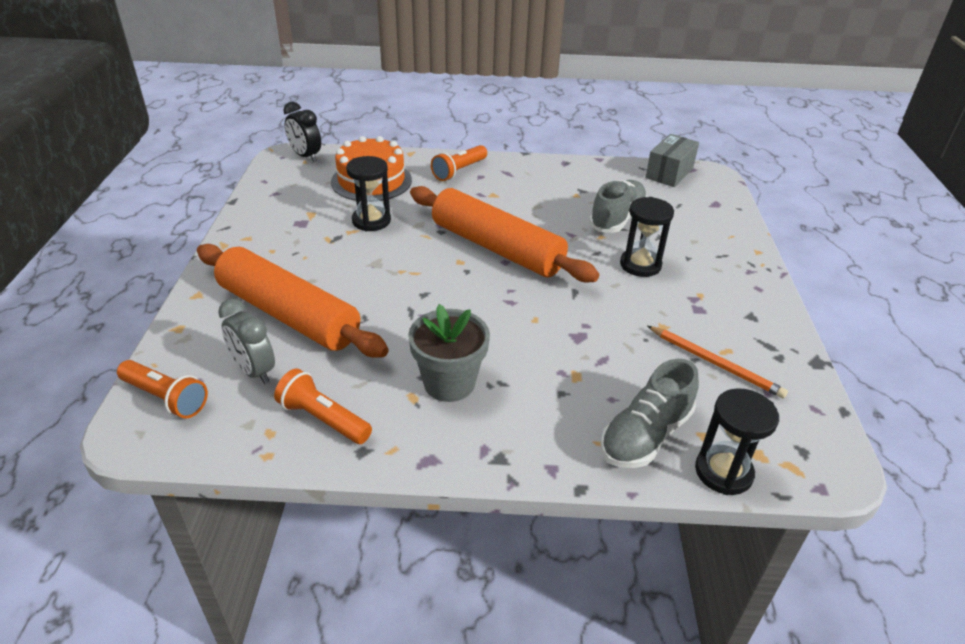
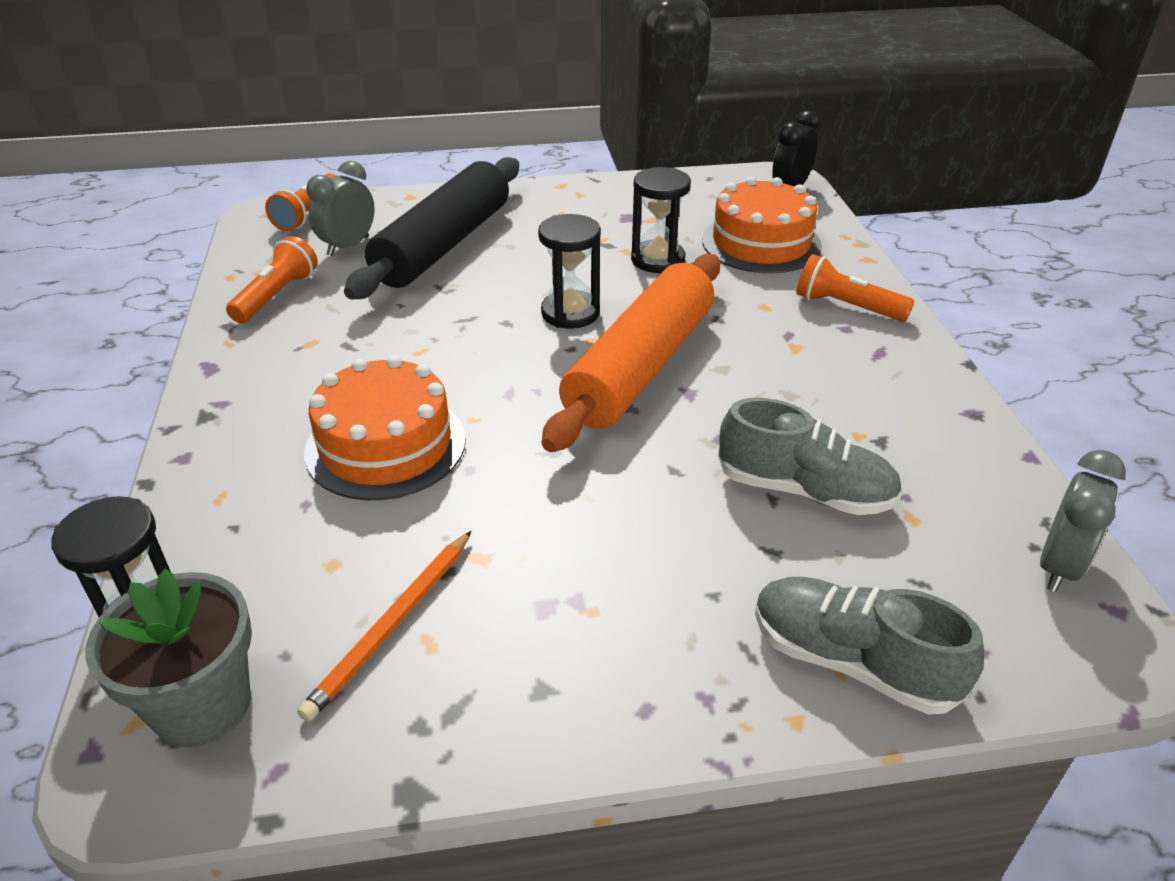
camera: 80 degrees right, 0 degrees up
(288, 314) = (444, 245): orange rolling pin -> black rolling pin
(449, 383) = (333, 364): grey flower pot -> grey flower pot (202, 705)
(556, 359) = (386, 445): none -> orange cake
(640, 265) = (659, 526): black hourglass -> black hourglass (570, 313)
(645, 435) = (230, 539): grey shoe -> grey shoe (851, 661)
(669, 173) = (1058, 566): grey box -> grey clock

